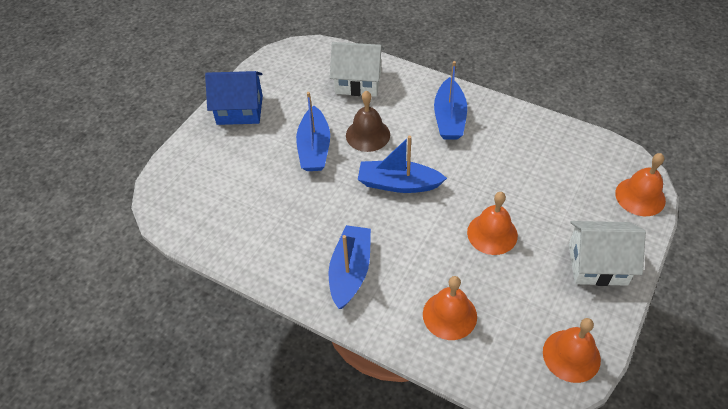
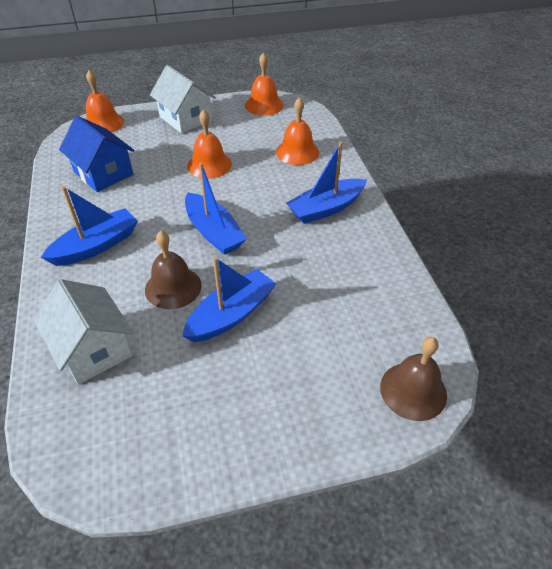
camera: 135 degrees left, 5 degrees down
(171, 189) = (413, 390): none -> brown bell
(240, 110) = (244, 433): blue house -> blue house (103, 173)

